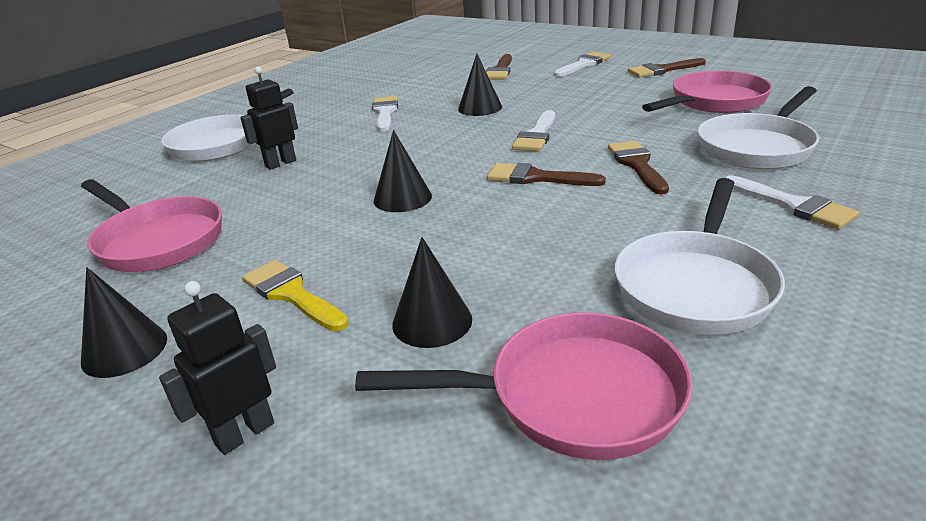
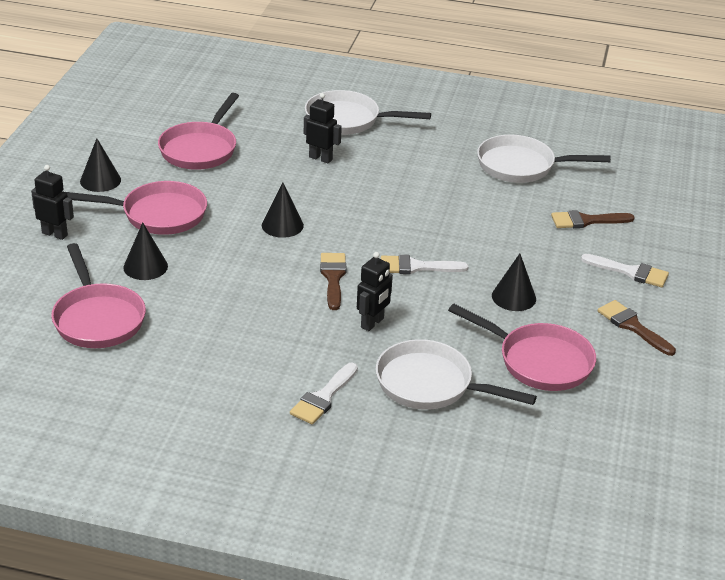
camera: 65 degrees right, 5 degrees up
(292, 294) = (158, 214): yellow brush -> pink pan
(385, 112) = (440, 179): white brush -> none
(480, 108) = (471, 227): black cone -> black cone (514, 297)
(637, 165) = (372, 323): brown brush -> black robot
(696, 285) = (204, 354): white pan -> white pan (521, 166)

